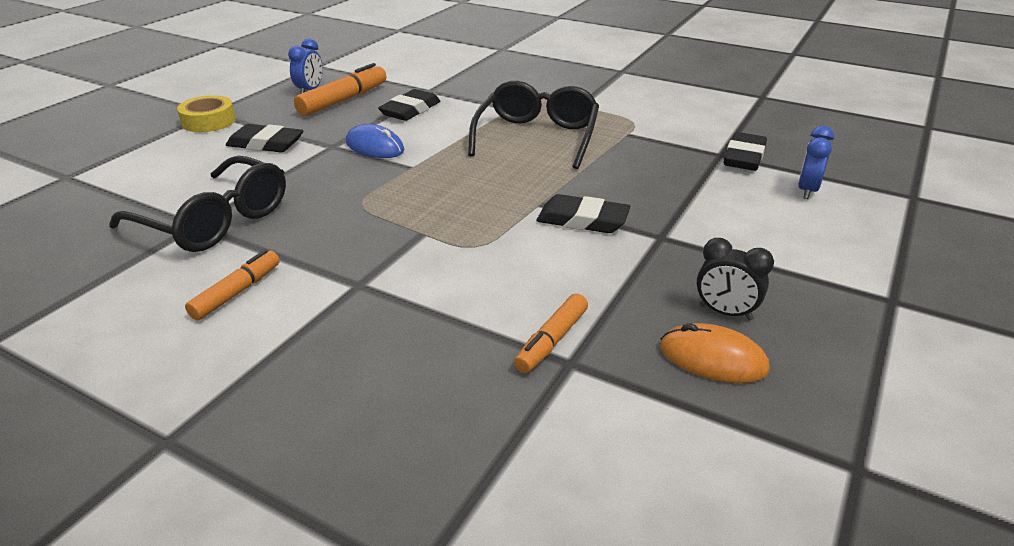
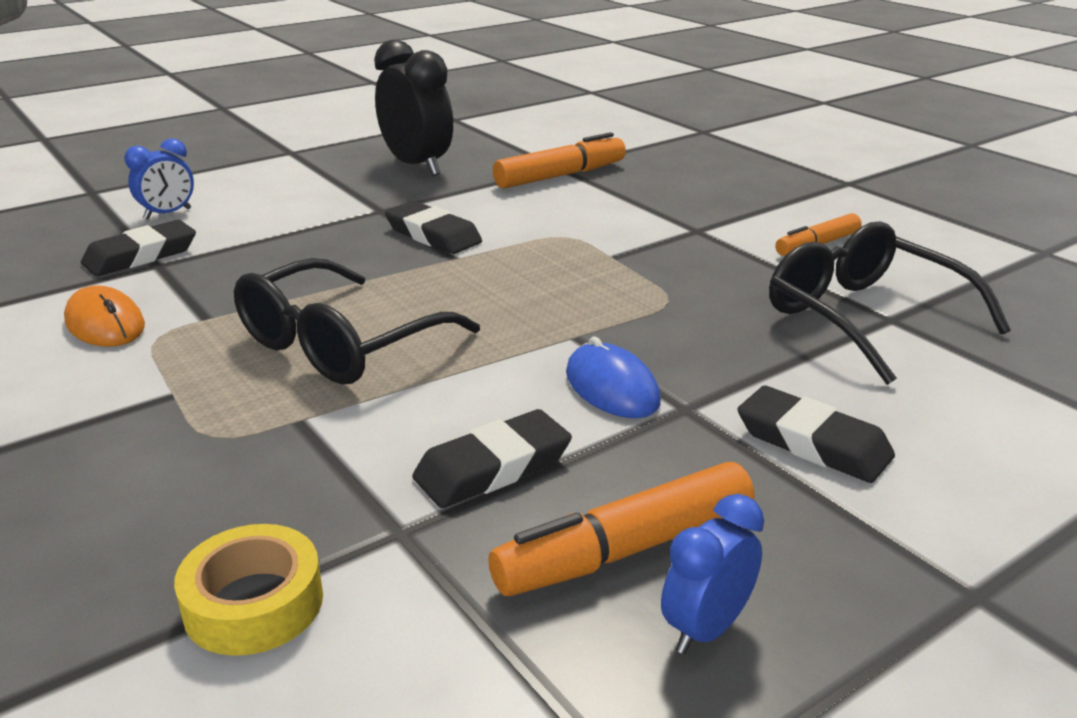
camera: 155 degrees left, 5 degrees down
(208, 121) = (965, 555): yellow tape -> yellow tape (254, 603)
(551, 341) = (560, 176): orange marker -> orange marker, size x1.58
(713, 358) = (463, 153): orange mouse -> orange mouse (105, 324)
(725, 312) = (417, 166): black clock -> black clock, size x1.81

